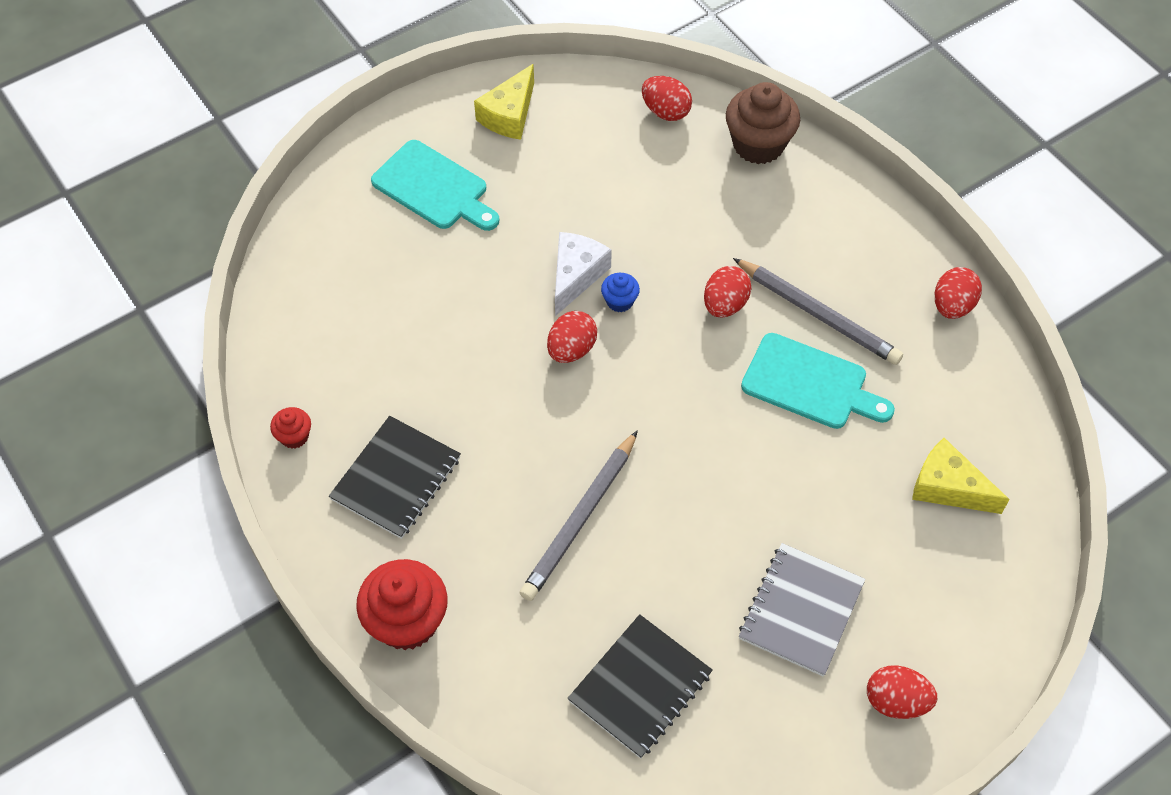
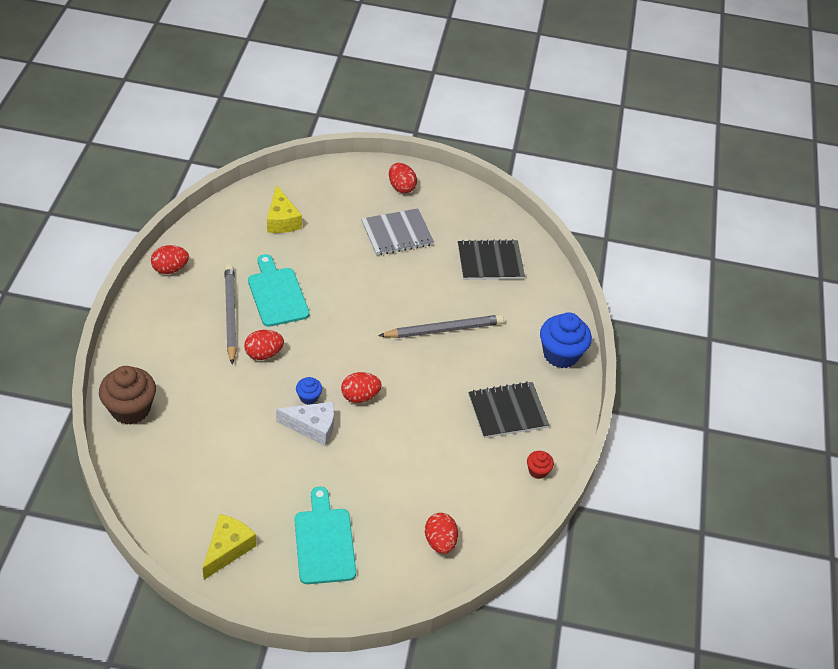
camera: 140 degrees left, 10 degrees down
(407, 621) = (560, 354): red cupcake -> blue cupcake
(509, 115) = (228, 549): yellow cheese -> yellow cheese turned 45 degrees counterclockwise
(576, 276) = (312, 427): white cheese -> white cheese turned 150 degrees counterclockwise
(665, 111) = (146, 470): red egg -> red egg (440, 541)

